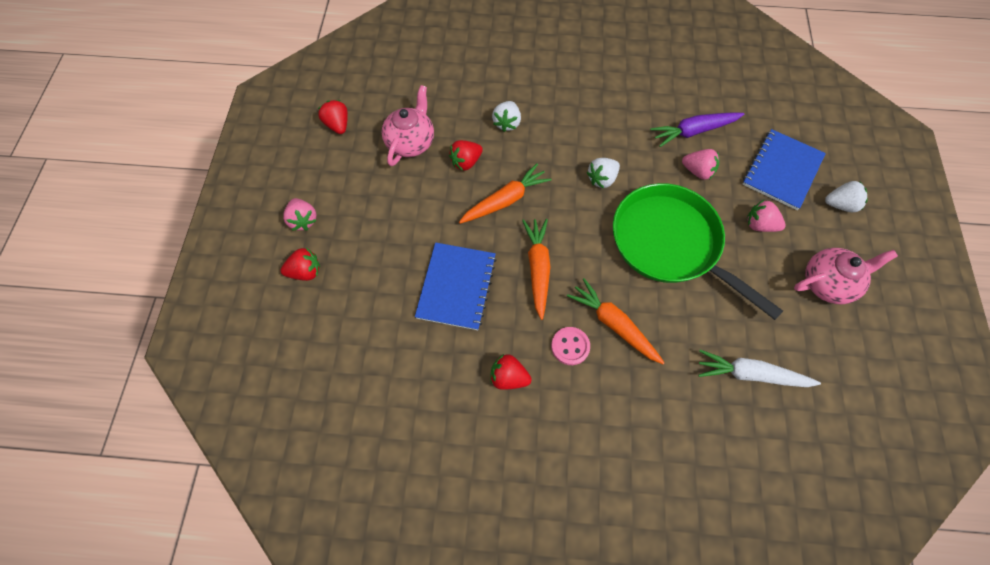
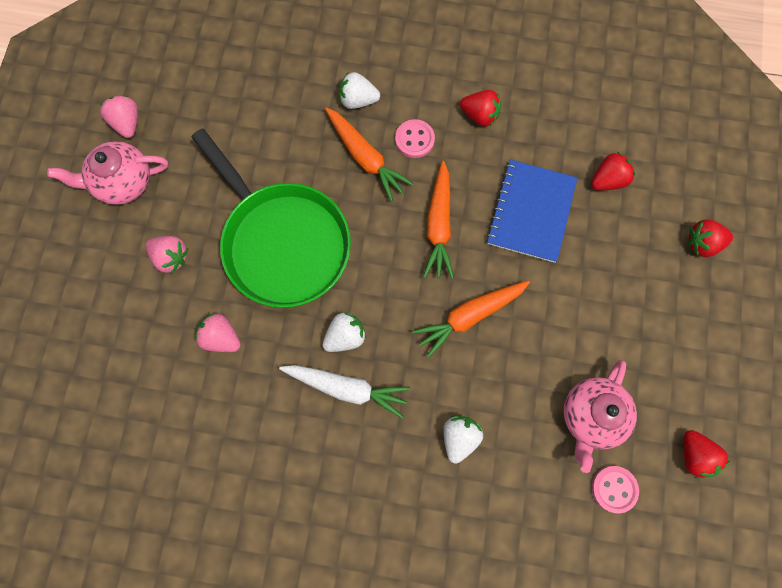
camera: 175 degrees left, 10 degrees up
(303, 220) = (716, 309): pink strawberry -> pink strawberry (127, 123)
(397, 103) = (614, 489): none -> pink button
(466, 162) = (517, 377): red strawberry -> red strawberry (608, 180)
(694, 131) = (207, 401): purple carrot -> none
(751, 374) = (240, 99): white carrot -> white carrot (346, 388)
(782, 170) = (114, 329): blue notebook -> none
(840, 204) = (64, 275): white strawberry -> white strawberry (358, 100)

